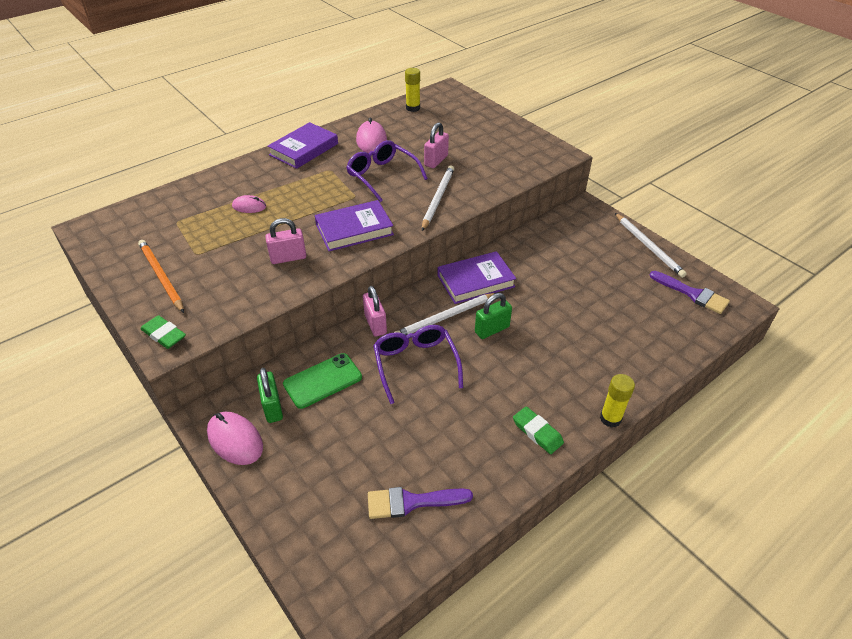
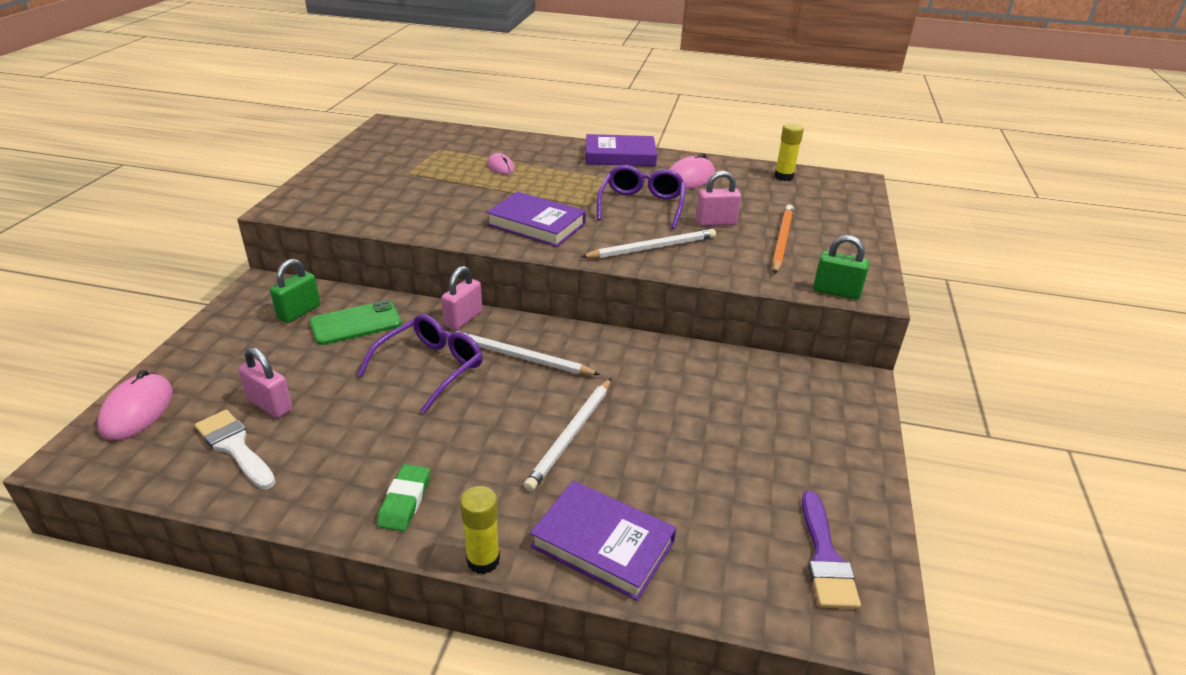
camera: 50 degrees right, 10 degrees down
(161, 277) = (364, 172): orange pencil -> orange pencil (782, 240)
(164, 334) = (295, 201): green eraser -> none
(235, 440) = (245, 311): pink mouse -> pink mouse (137, 410)
(288, 258) = (453, 211): pink padlock -> pink padlock (270, 405)
(322, 381) = (356, 323): green phone -> green phone turned 45 degrees counterclockwise
(412, 502) = (235, 447): purple brush -> white brush
(475, 281) = (604, 353): purple book -> purple book (603, 544)
(492, 329) = (538, 397): green padlock -> green padlock (836, 292)
(648, 246) = (864, 471): white pencil -> white pencil (571, 435)

